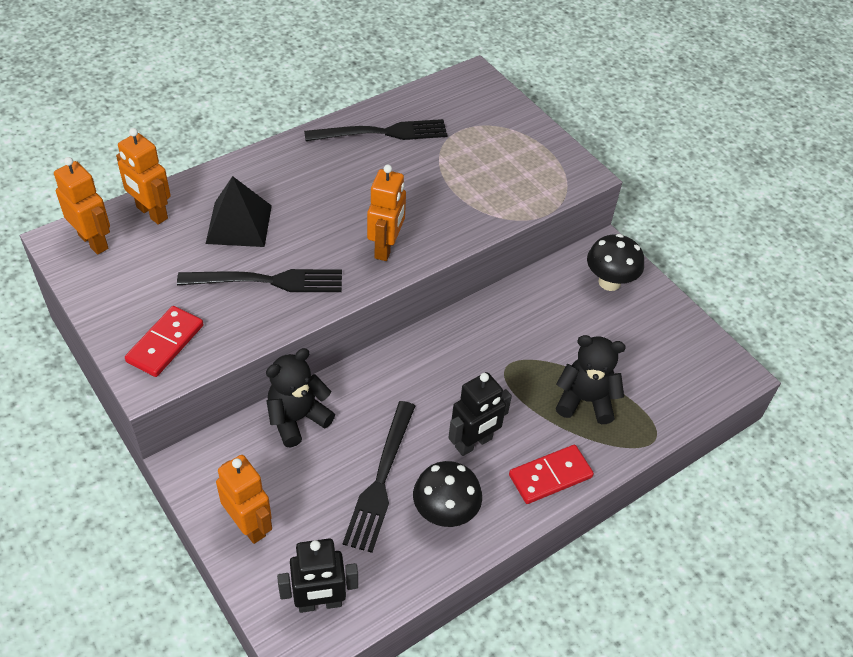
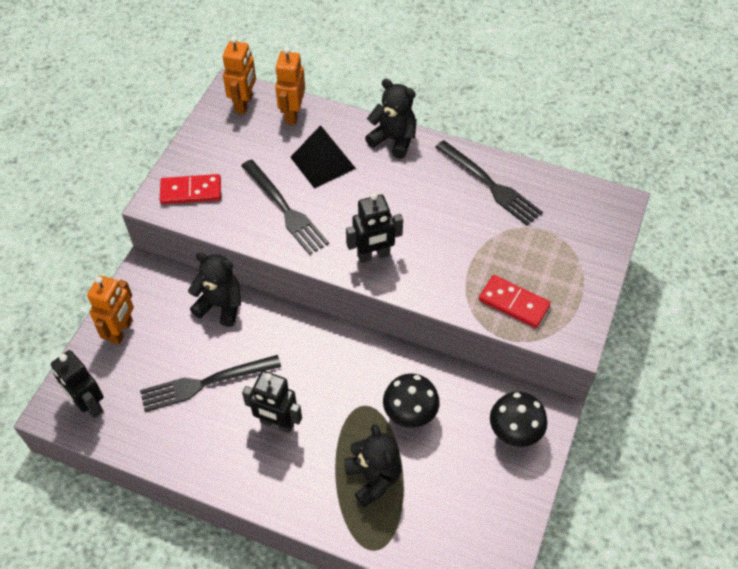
camera: 60 degrees right, 5 degrees up
(265, 162) = (393, 140): none -> black teddy bear
(386, 248) = (373, 255): orange robot -> black robot
(445, 513) = (204, 438): black mushroom -> black mushroom (410, 414)
(550, 476) = (283, 490): red domino -> red domino (514, 303)

